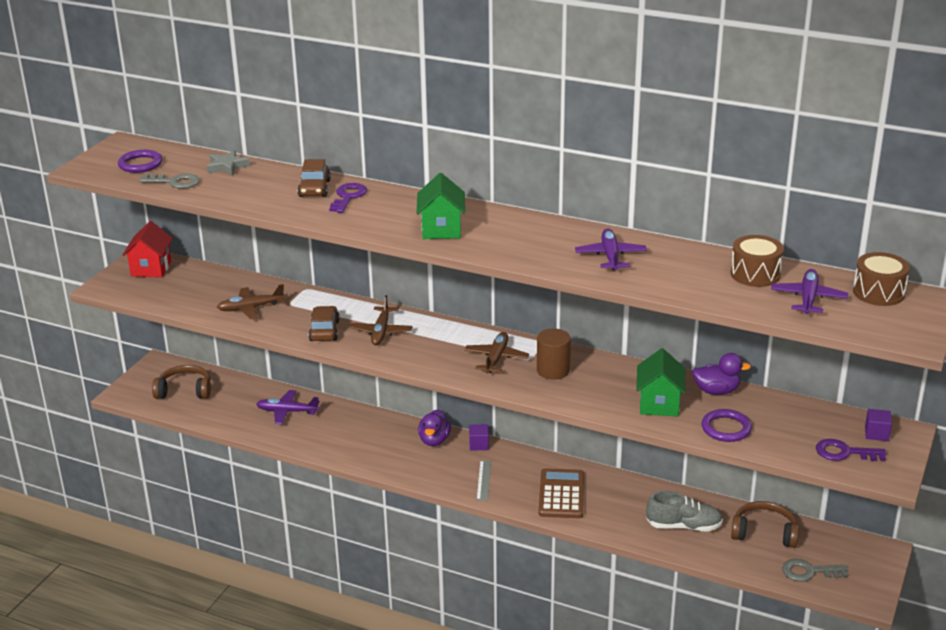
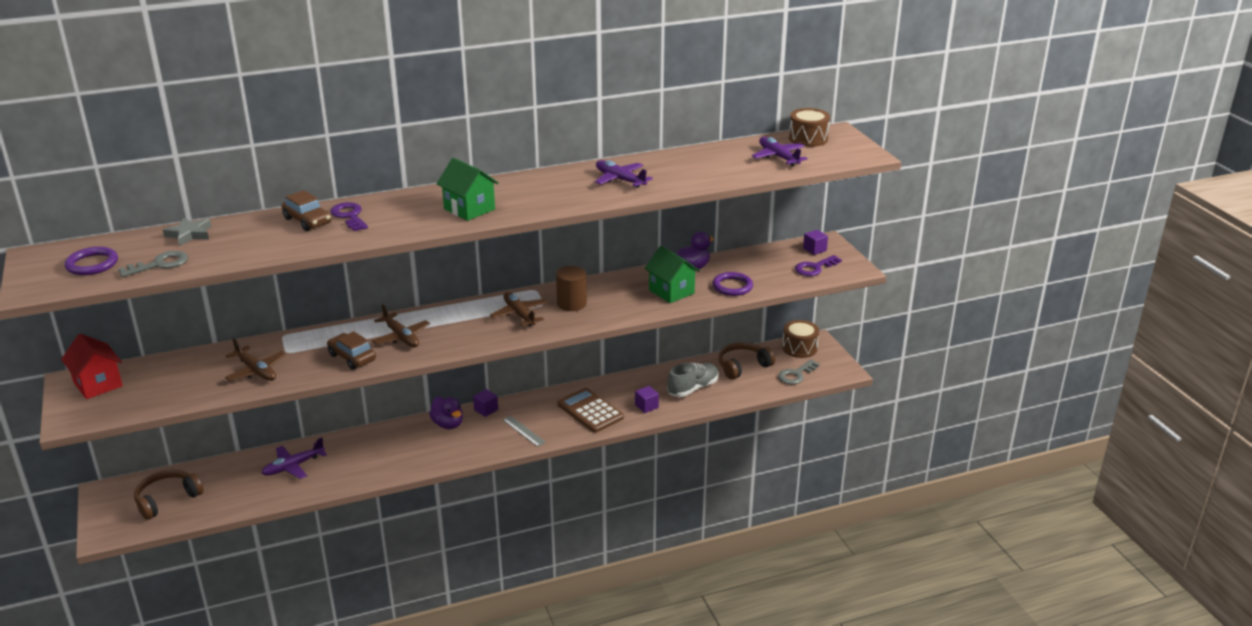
camera: 45 degrees left, 0 degrees up
(251, 308) = (256, 371): brown plane -> brown plane turned 75 degrees counterclockwise
(617, 518) = (646, 406): none -> purple cube
(755, 274) = (725, 155): brown drum -> brown drum (799, 348)

